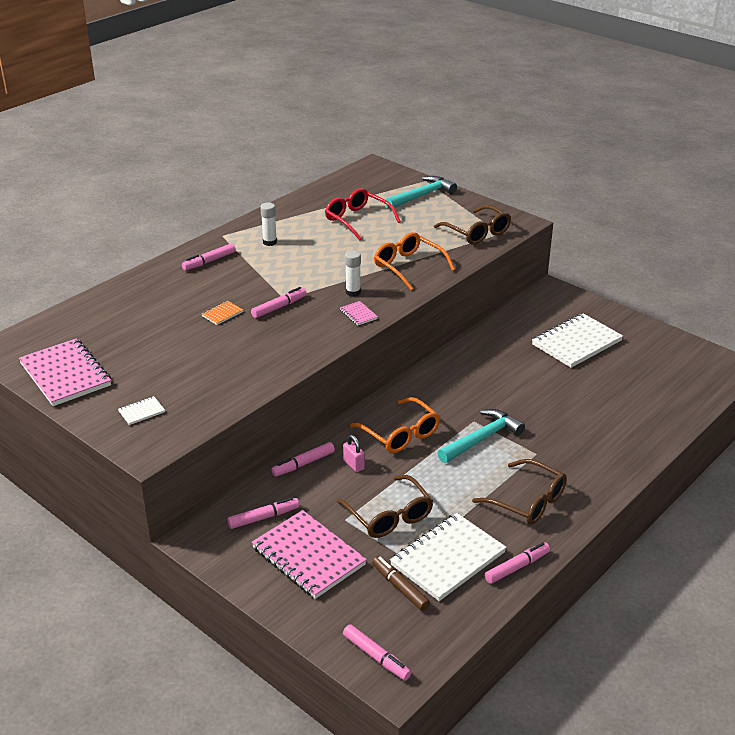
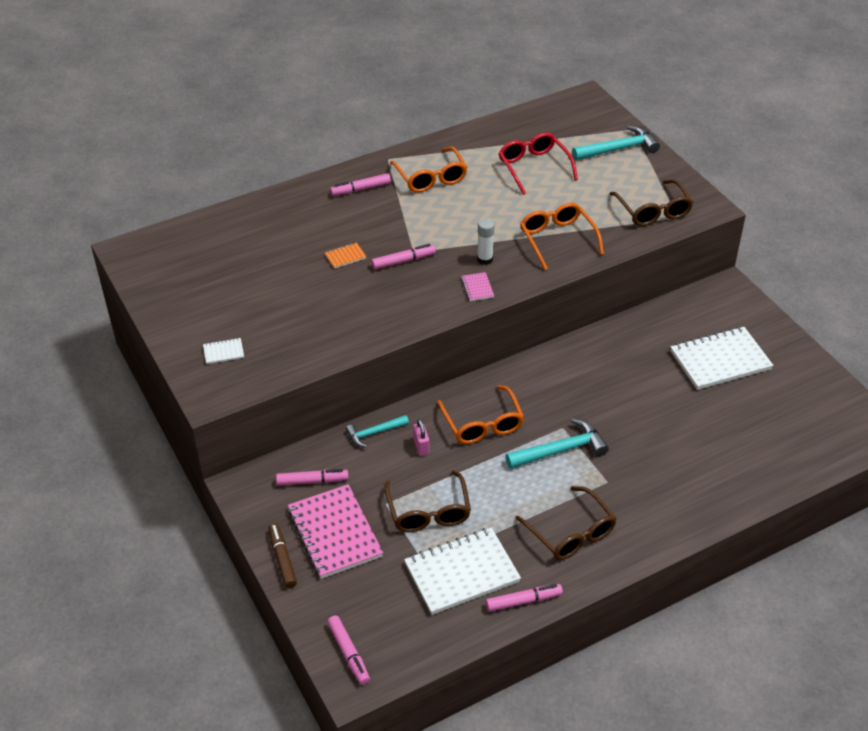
camera: 20 degrees right, 10 degrees up
(65, 374) = (174, 293): pink notebook -> none
(269, 242) = (431, 178): white glue stick -> orange glasses
(303, 464) = (374, 433): pink marker -> turquoise hammer
(400, 587) = (403, 590): brown marker -> brown marker (282, 559)

